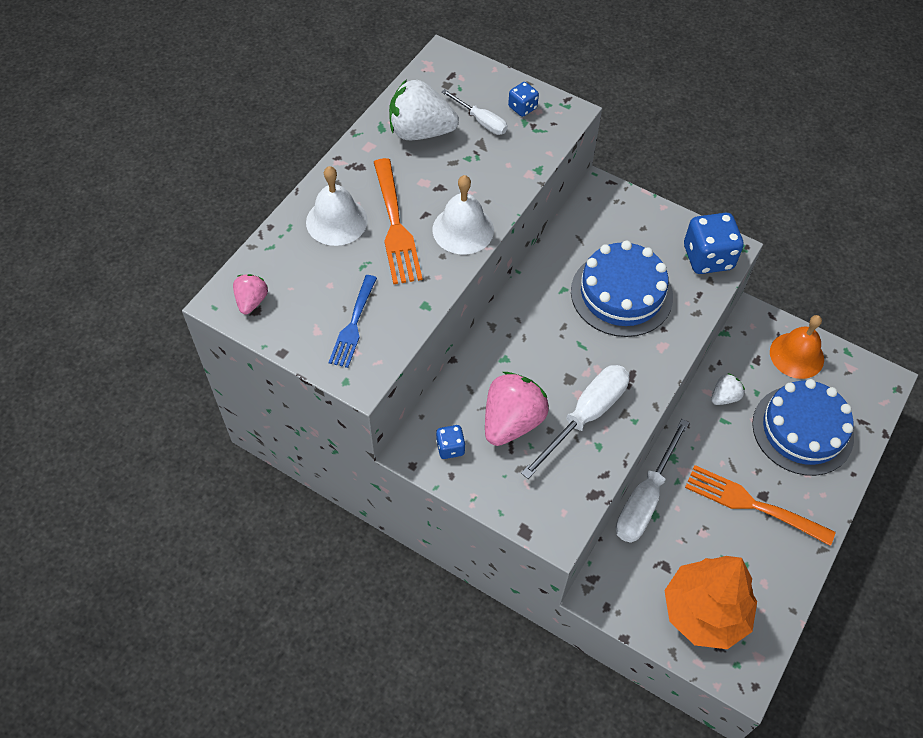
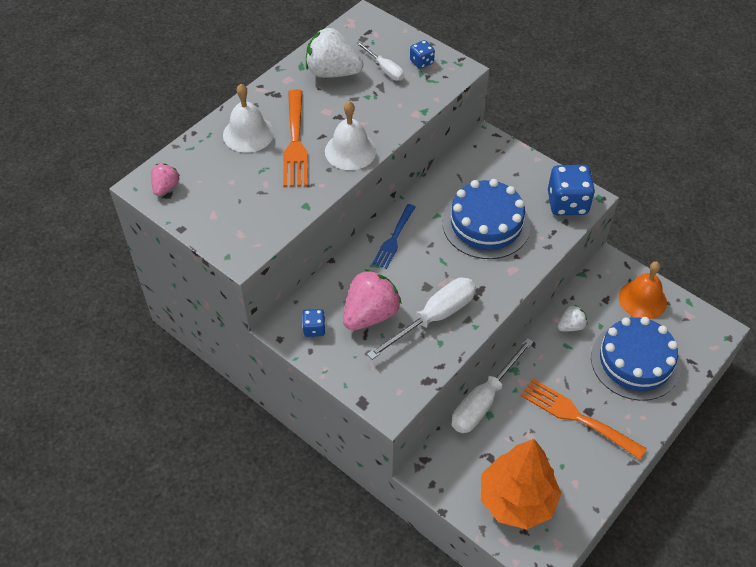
camera: 10 degrees right, 5 degrees down
(353, 325) = (243, 214): blue fork -> blue fork (394, 239)

